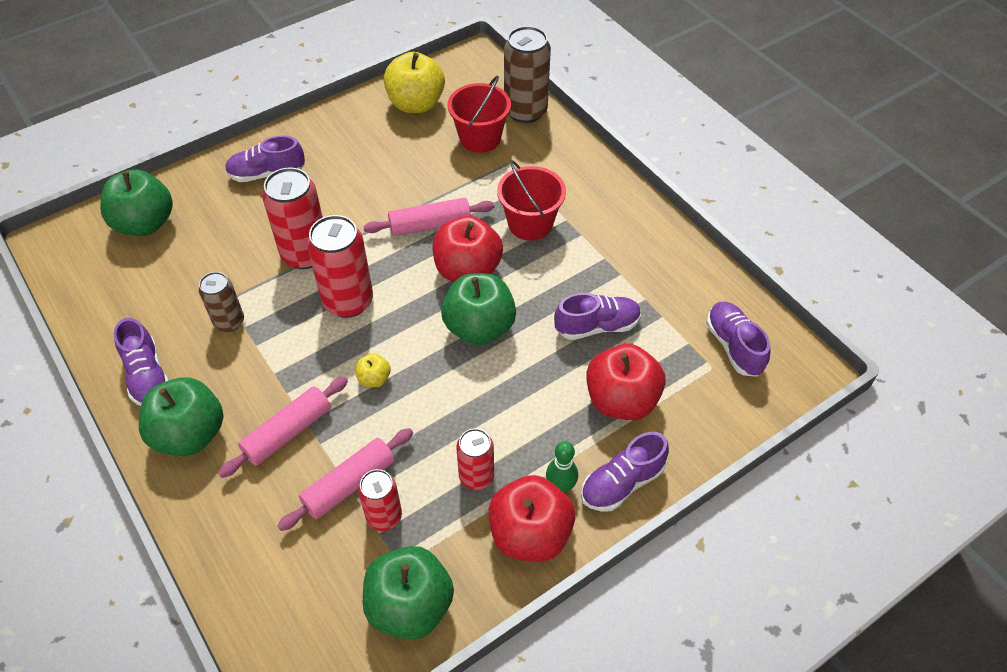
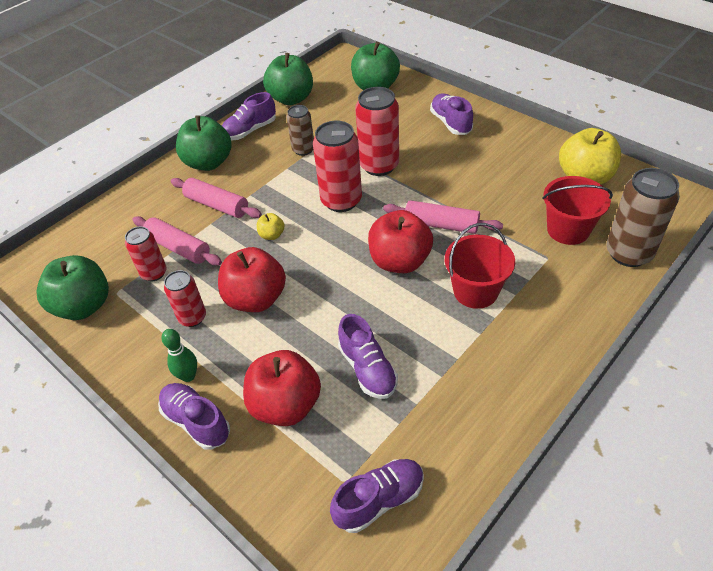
camera: 80 degrees right, 5 degrees down
(430, 225) = (441, 225): pink rolling pin -> pink rolling pin turned 45 degrees counterclockwise
(479, 327) = (340, 284): green apple -> green apple (291, 99)
(530, 534) = (143, 364): red apple -> red apple (256, 299)

